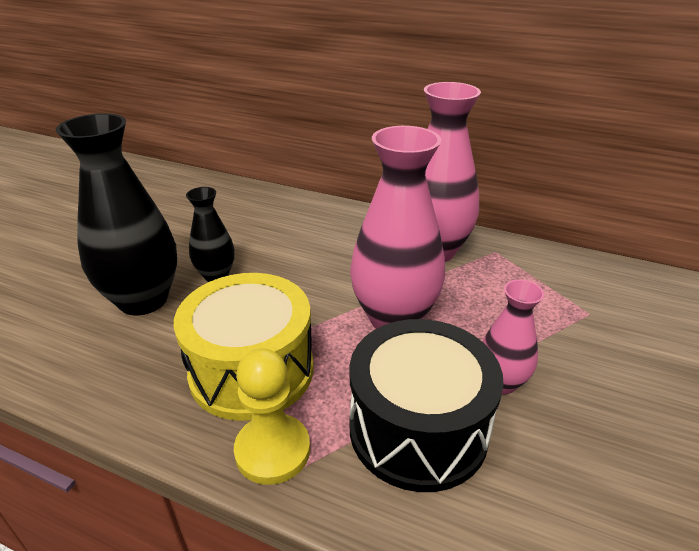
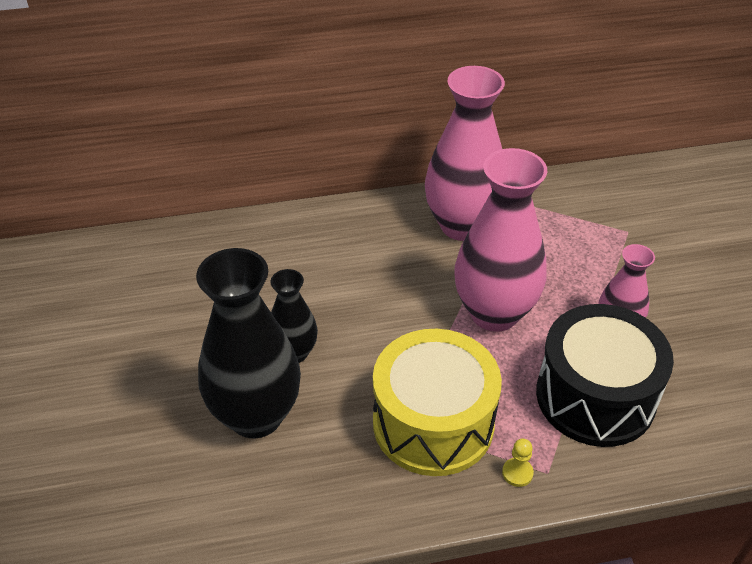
camera: 35 degrees left, 10 degrees up
(272, 450) = (517, 473): yellow pawn -> yellow pawn, size x0.47

